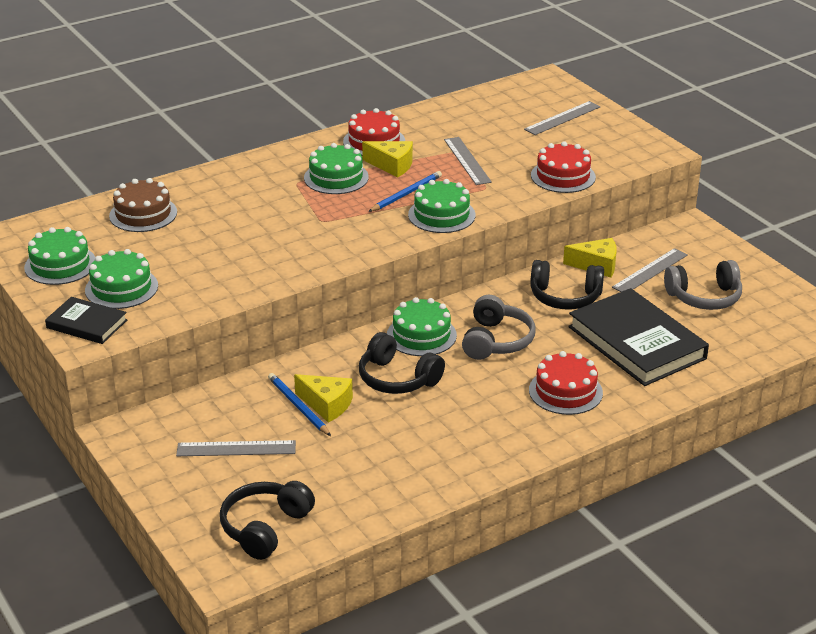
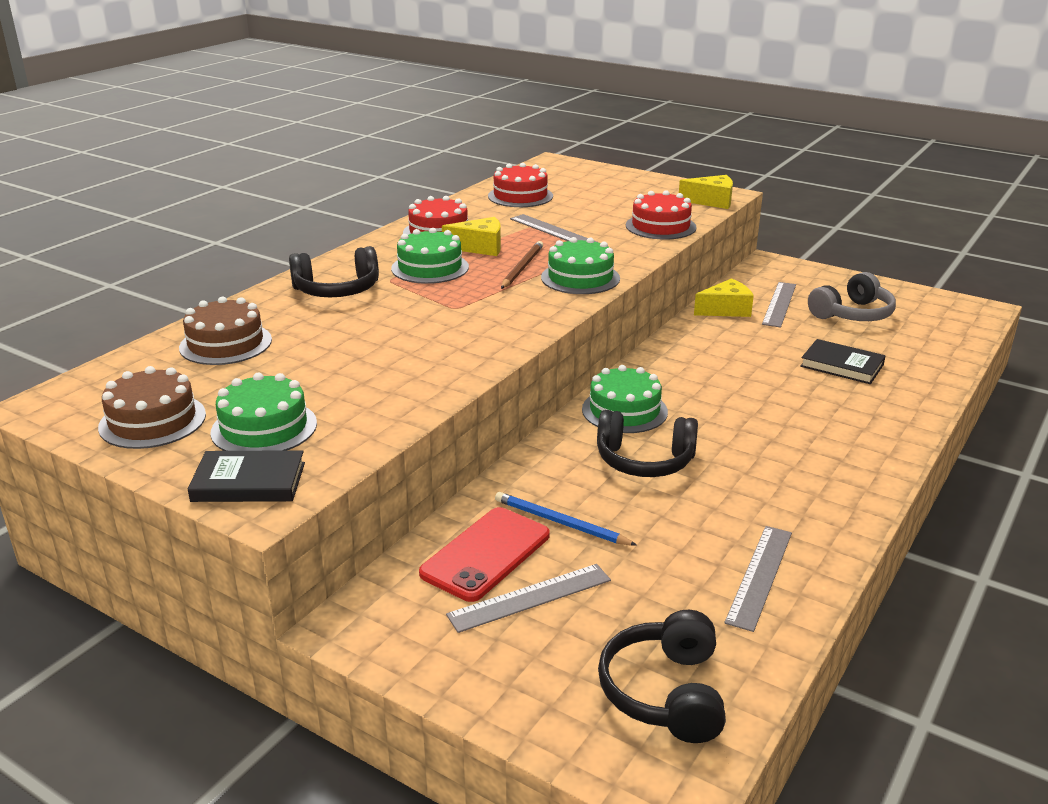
camera: 25 degrees left, 5 degrees down
(60, 265) = (152, 421): green cake -> brown cake
(232, 413) = (486, 554): none -> red phone
(327, 405) = (593, 511): yellow cheese -> yellow cheese (712, 201)
(406, 194) = (522, 267): blue pencil -> brown pencil
(496, 341) = (708, 397): grey headphones -> none
(562, 118) = (604, 186): grey ruler -> grey ruler (760, 576)
(565, 297) = (728, 342): black headphones -> black headphones (337, 290)
(565, 391) = (830, 427): red cake -> red cake (520, 196)
(636, 342) = (842, 365): black book -> black book, size x0.53

